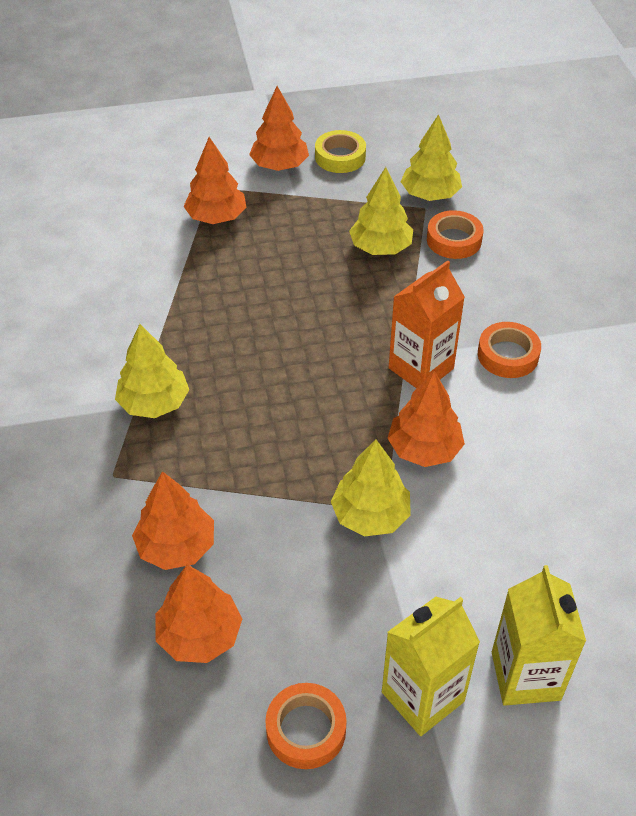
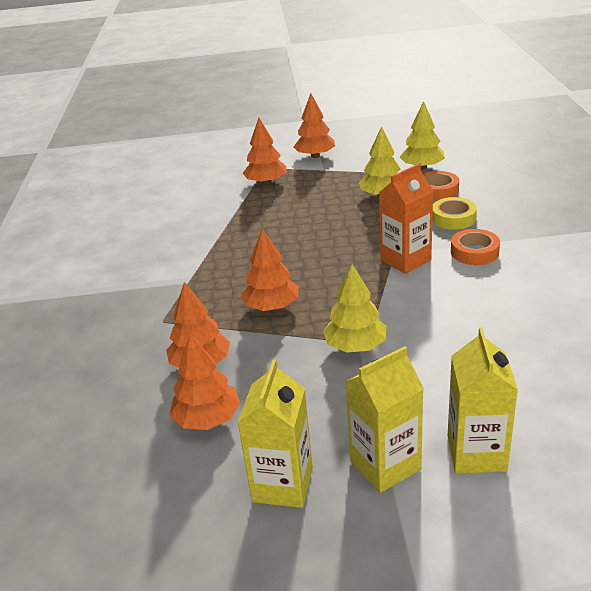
camera: 10 degrees right, 15 degrees down
(154, 403) = (202, 280): yellow tree -> none
(306, 730) = (283, 484): orange tape -> yellow carton
(340, 157) = (359, 150): yellow tape -> yellow tape (453, 218)
(424, 449) = (403, 306): orange tree -> orange tree (272, 306)

